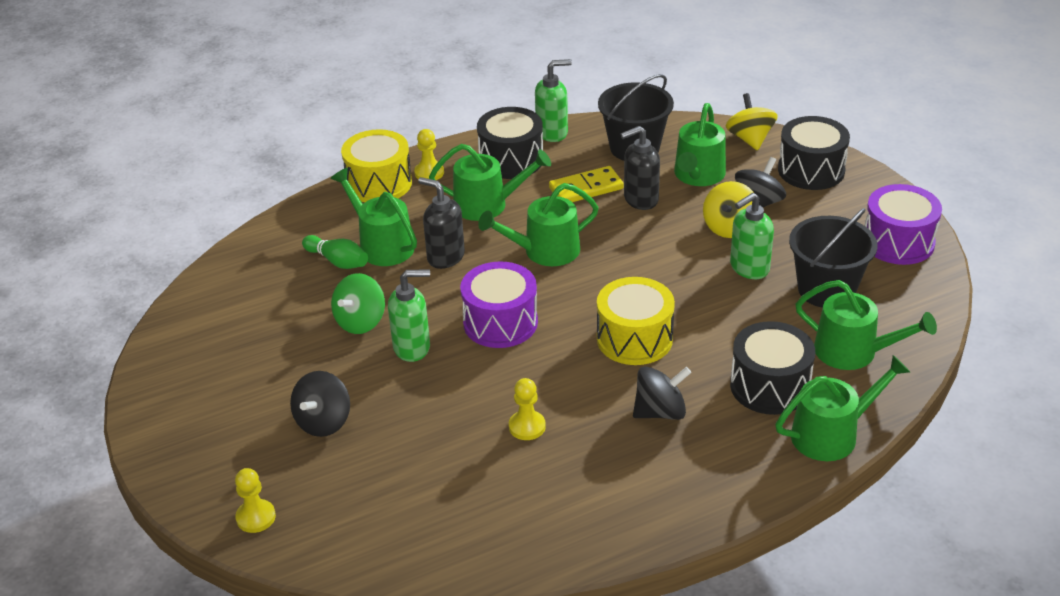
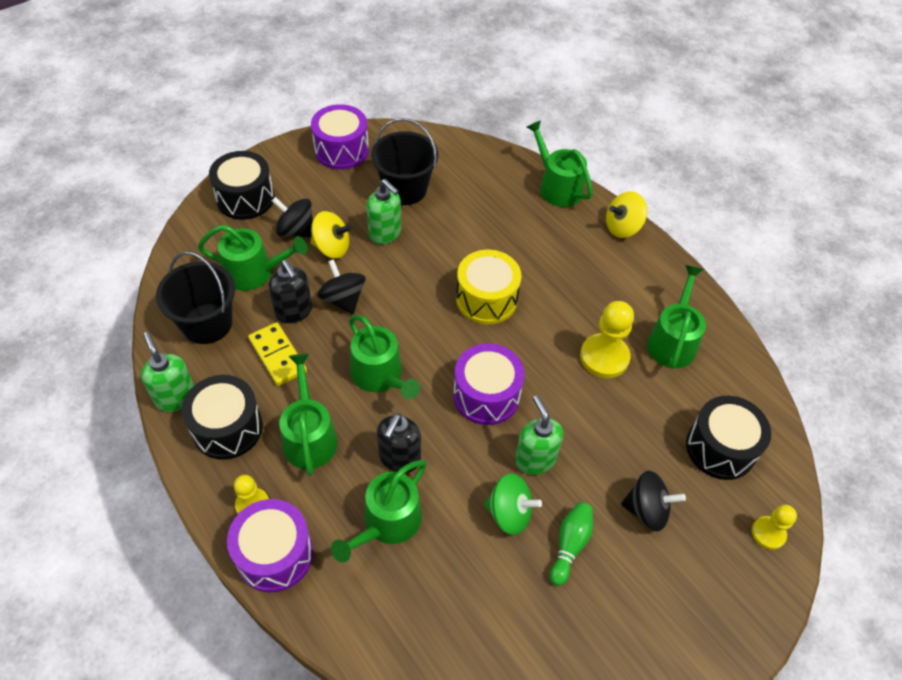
camera: 105 degrees left, 15 degrees up
(337, 261) = (420, 561): green bowling pin -> green bowling pin (570, 545)
(379, 183) = (275, 554): yellow drum -> purple drum
(527, 427) = (604, 357): yellow pawn -> yellow pawn, size x1.68
(660, 412) = (563, 277): black spinning top -> black spinning top (343, 299)
(750, 139) = (195, 239): yellow spinning top -> yellow spinning top (622, 227)
(770, 386) = (519, 218): black drum -> black drum (720, 448)
(853, 352) = (472, 176): green watering can -> green watering can (672, 341)

